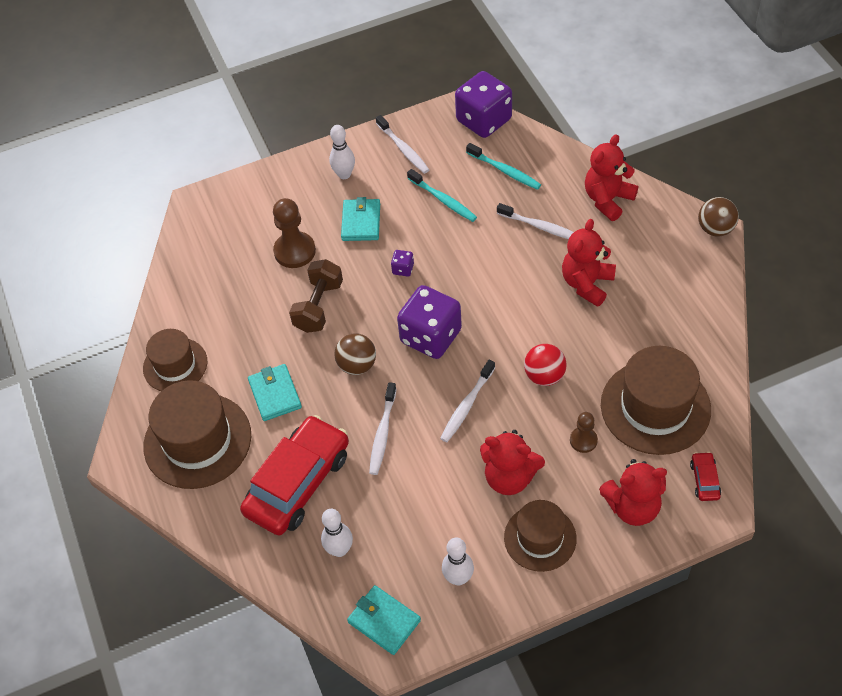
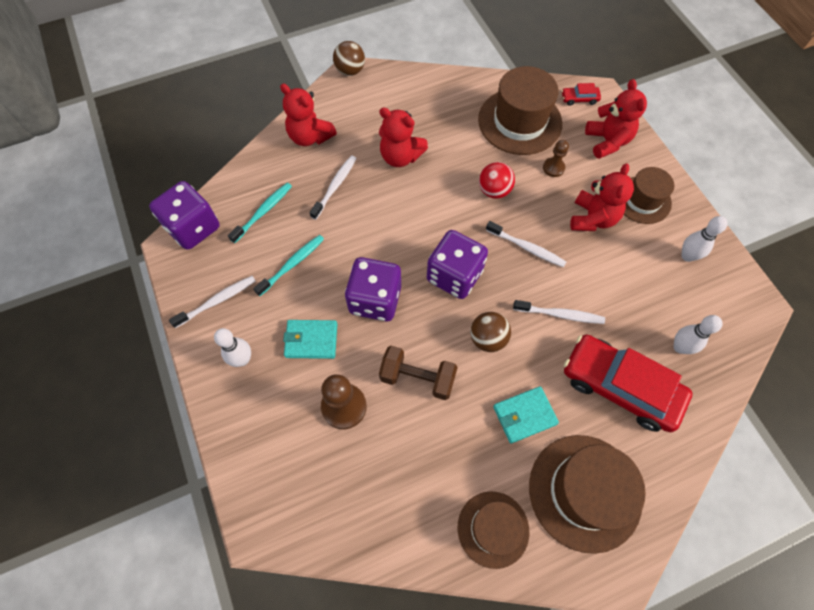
camera: 95 degrees left, 10 degrees up
(384, 621) = (736, 310): turquoise wallet -> none
(403, 269) = (375, 300): purple dice -> purple dice, size x2.42

